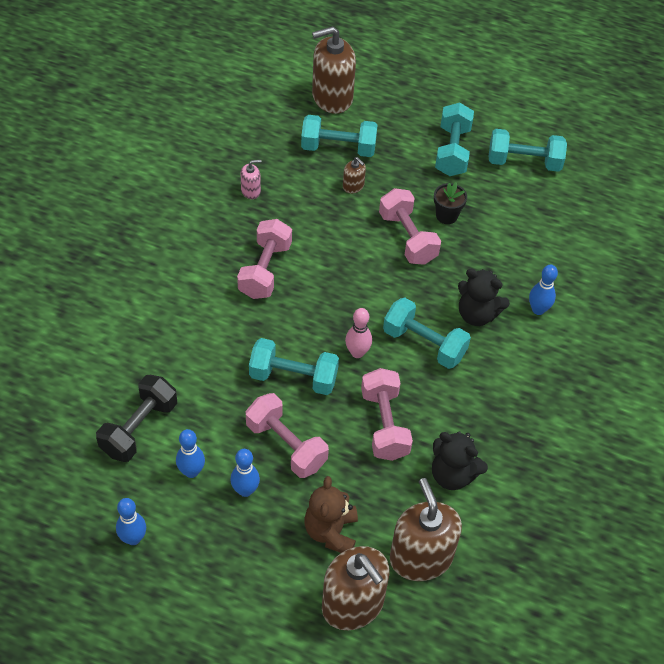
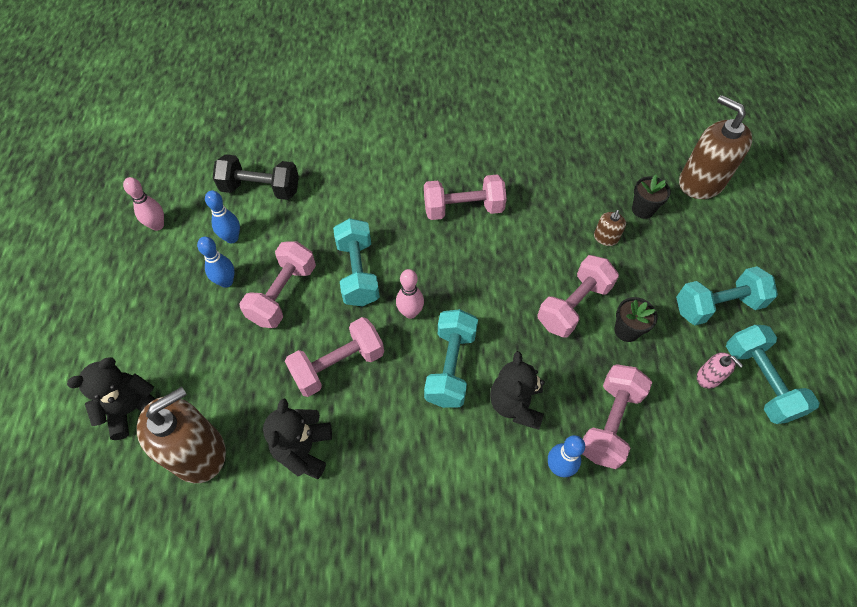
camera: 70 degrees right, 5 degrees up
(133, 538) = (157, 225): blue bowling pin -> pink bowling pin
(251, 191) = (544, 166): pink soap dispenser -> pink soap dispenser (708, 377)
(331, 532) = (204, 363): brown teddy bear -> none
(338, 148) = (642, 210): turquoise dumbbell -> black flower pot
(353, 604) = (132, 409): brown soap dispenser -> black teddy bear
(517, 263) = (609, 423): none -> pink dumbbell

